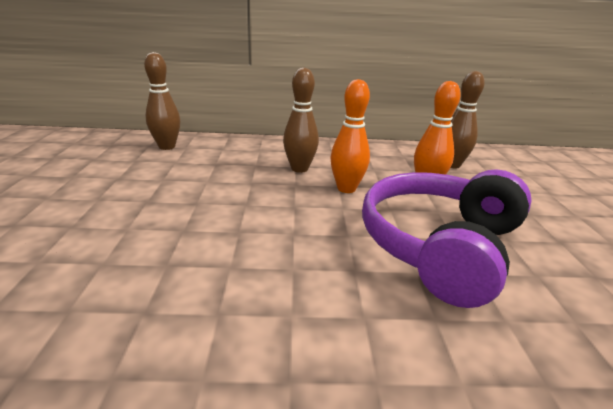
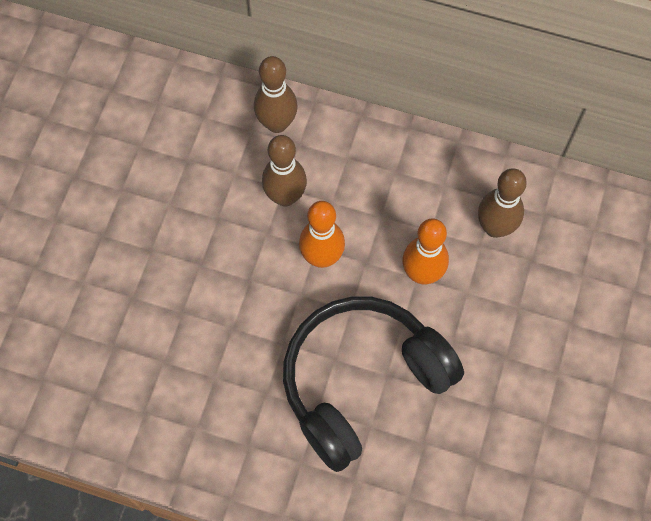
camera: 20 degrees right, 40 degrees up
(167, 147) = (133, 98): brown bowling pin -> brown bowling pin (277, 123)
(440, 246) = (363, 383): purple headphones -> black headphones

